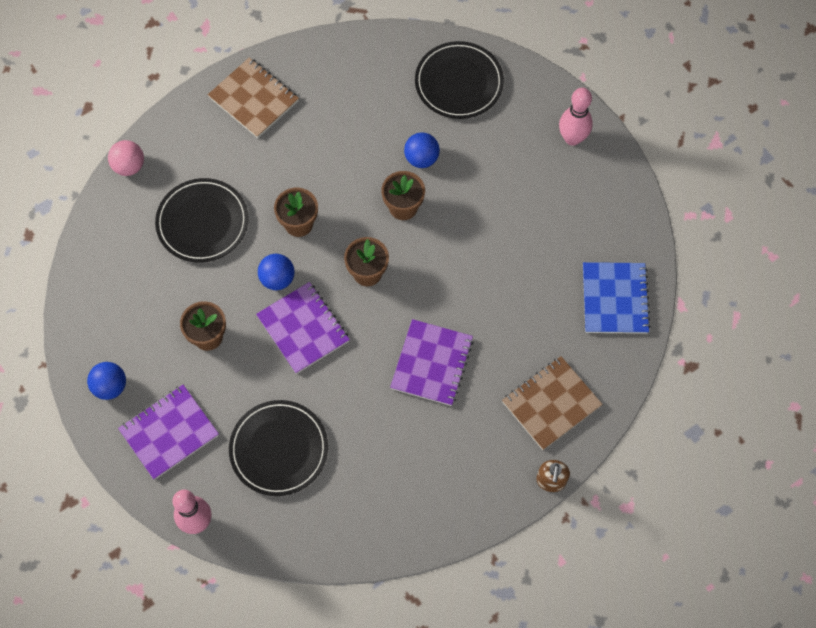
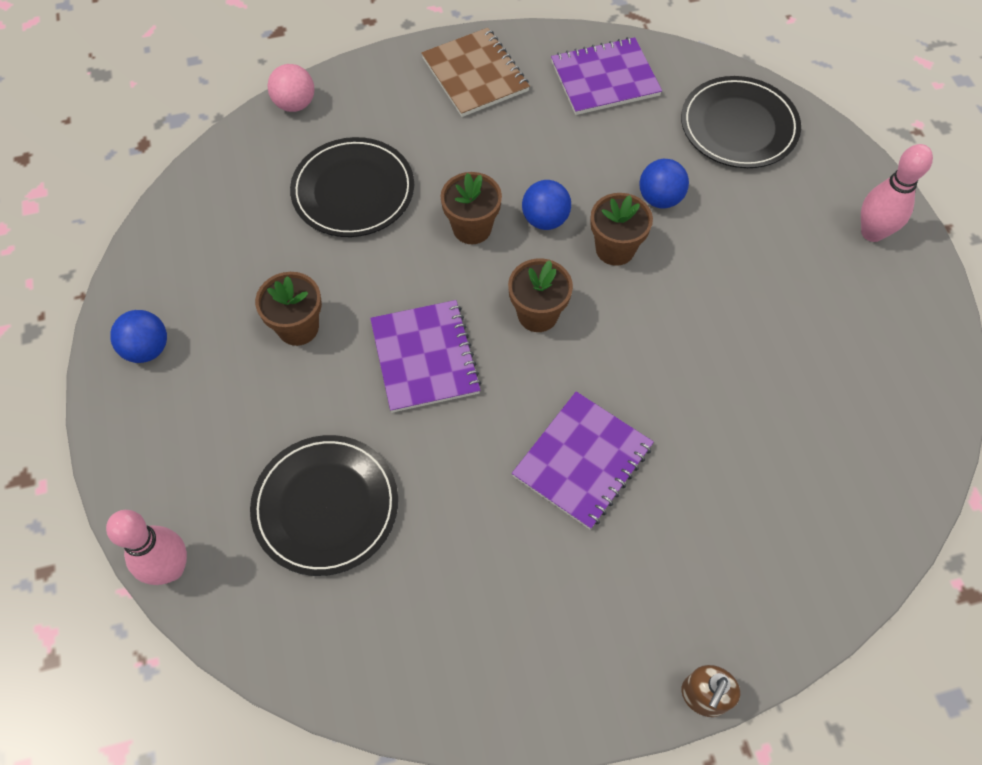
camera: 20 degrees right, 5 degrees down
(169, 432) = (192, 433): purple notebook -> purple notebook (605, 79)
(277, 279) = (417, 285): blue ball -> blue ball (545, 220)
(551, 404) = (739, 578): brown notebook -> none
(614, 299) = (877, 459): blue notebook -> none

